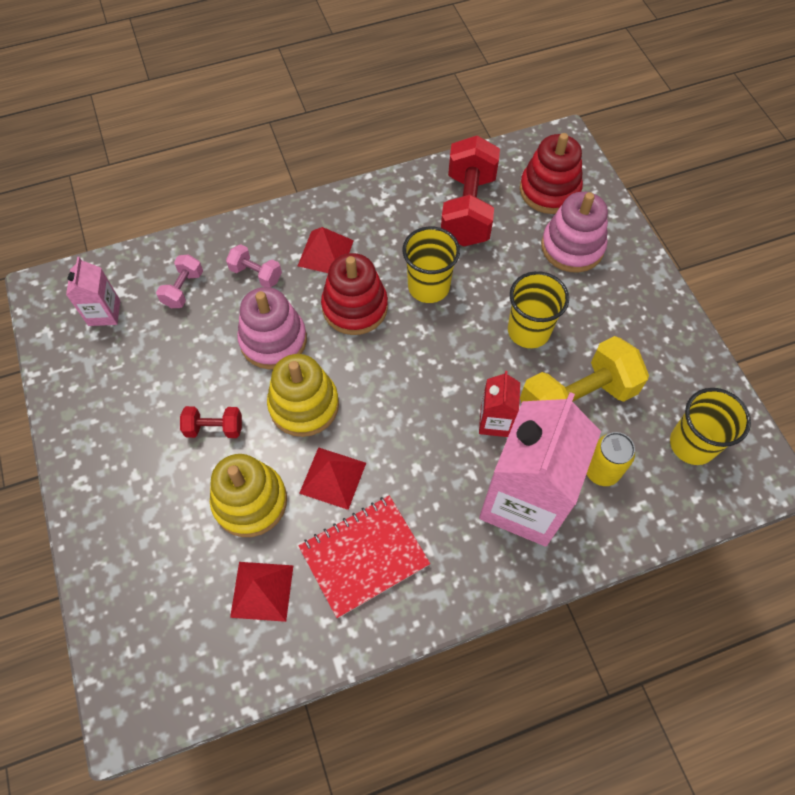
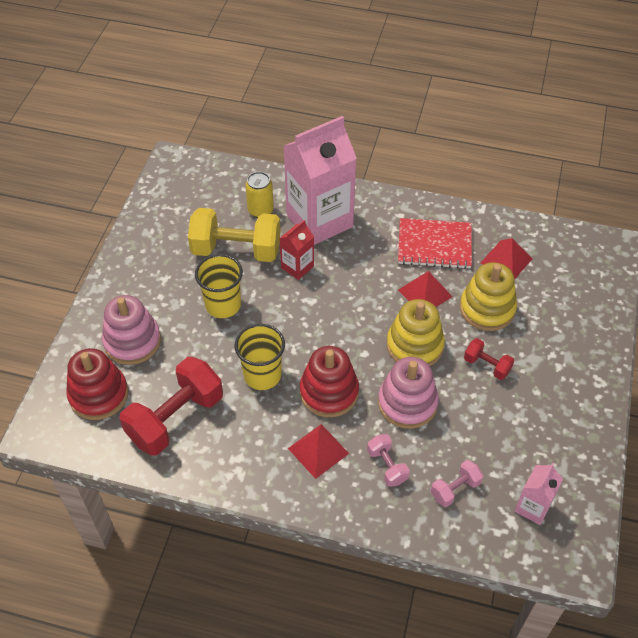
camera: 145 degrees left, 10 degrees down
(692, 444) = (196, 194): yellow cup -> none

